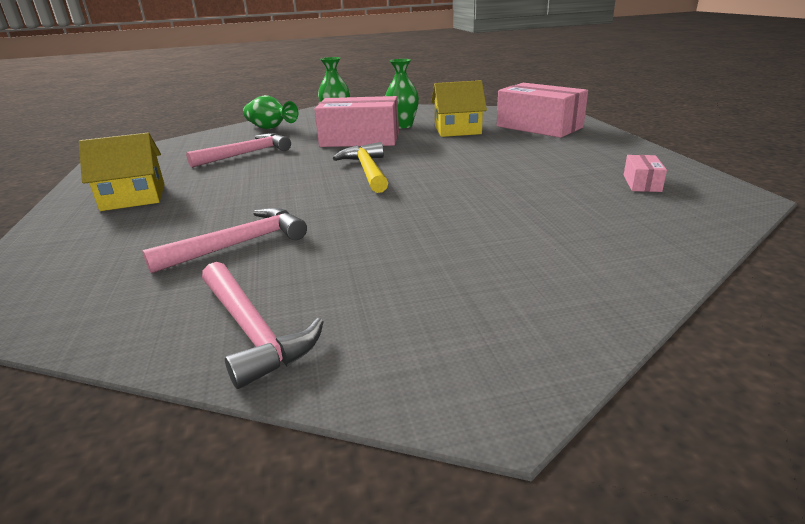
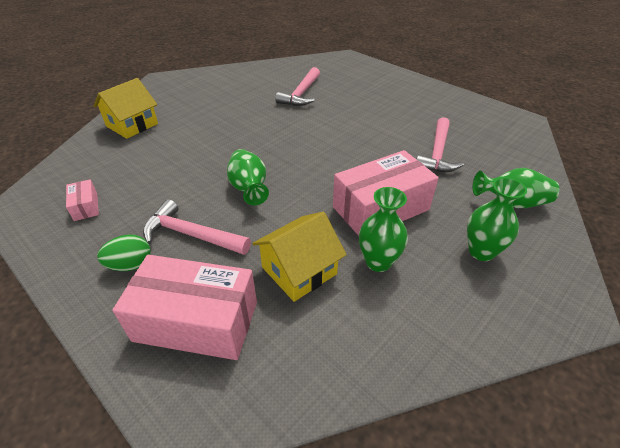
camera: 145 degrees right, 15 degrees up
(133, 197) = (411, 99): yellow house -> yellow house (132, 125)
(253, 331) = (246, 74): pink hammer -> pink hammer (191, 235)
(367, 170) = (310, 161): yellow hammer -> none
(453, 165) = (249, 188): none -> green vase
(584, 148) = (130, 265): none -> green egg

